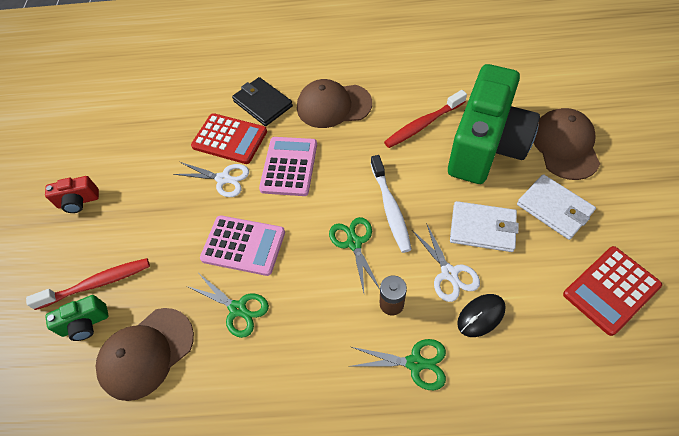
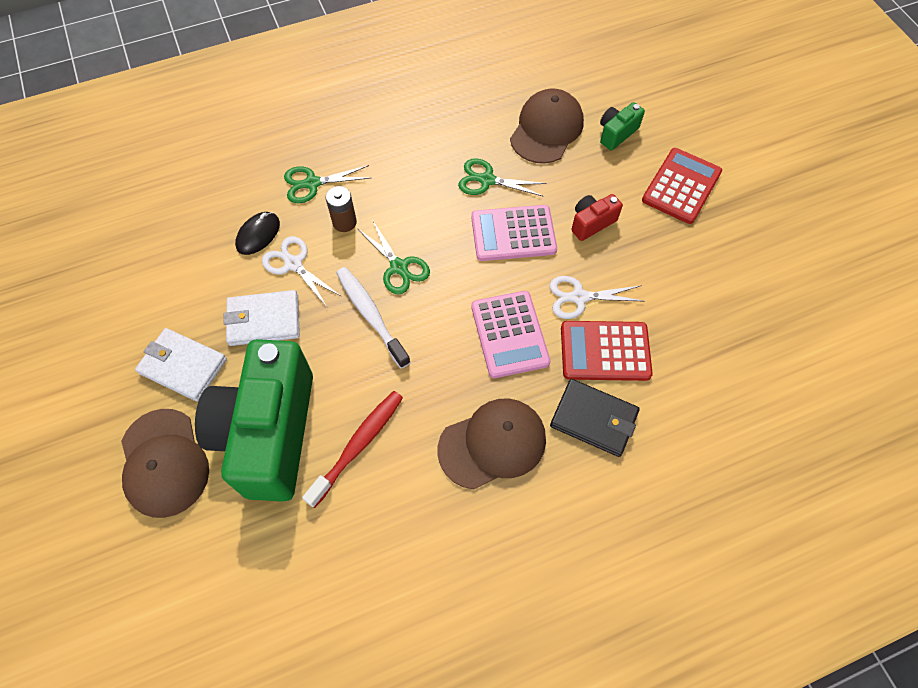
camera: 155 degrees right, 5 degrees up
(78, 201) = (722, 228): red camera -> red camera (591, 223)
(97, 283) = (633, 164): red toothbrush -> none
(611, 290) = (131, 291): red calculator -> red calculator (681, 186)

